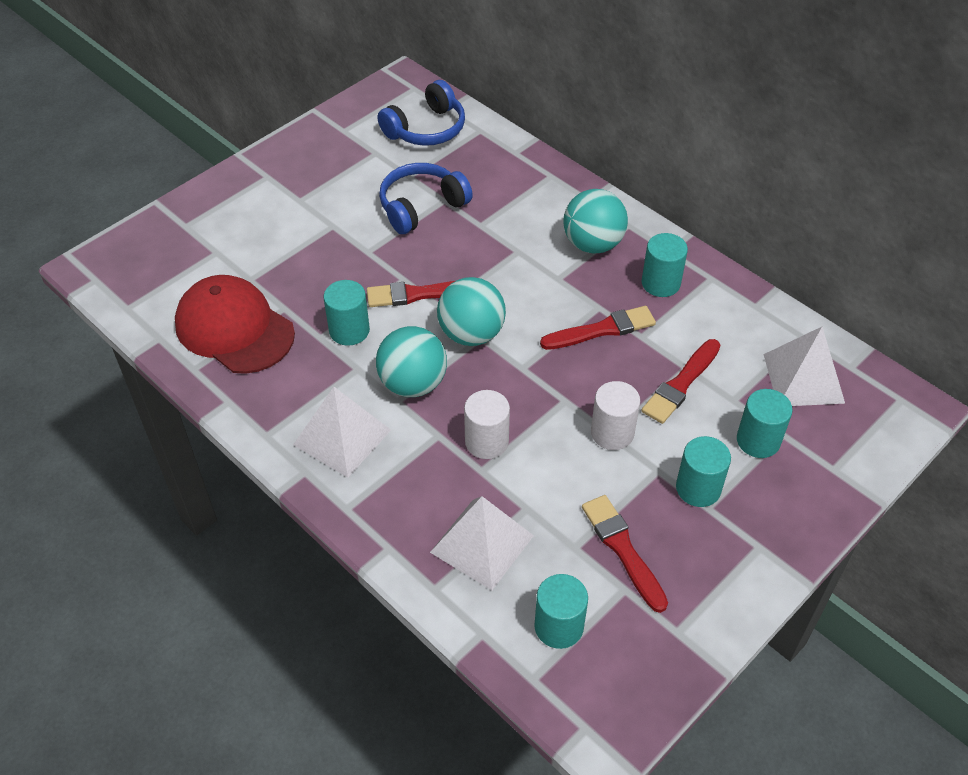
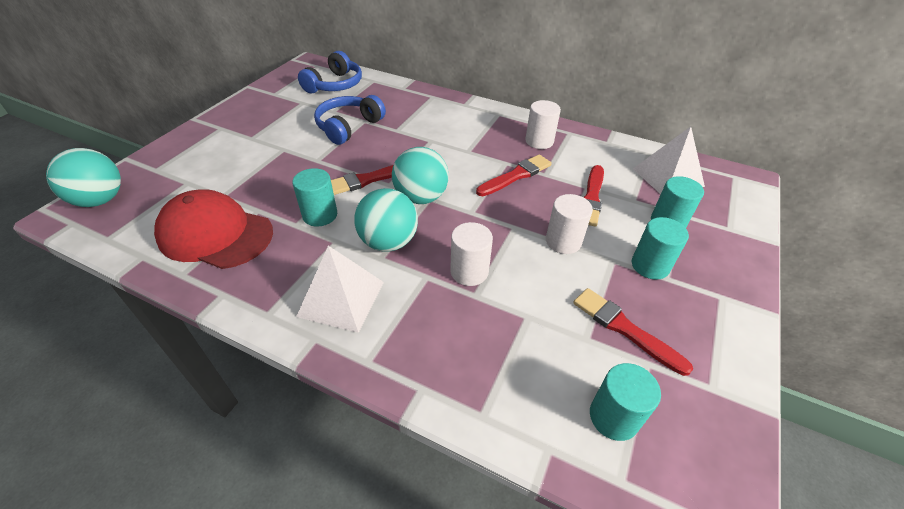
camera: 20 degrees left, 5 degrees down
(482, 543) = (506, 358): white pyramid -> none
(593, 244) = (481, 128): turquoise ball -> turquoise ball (100, 200)
(660, 283) = (539, 141): turquoise cylinder -> white cylinder

